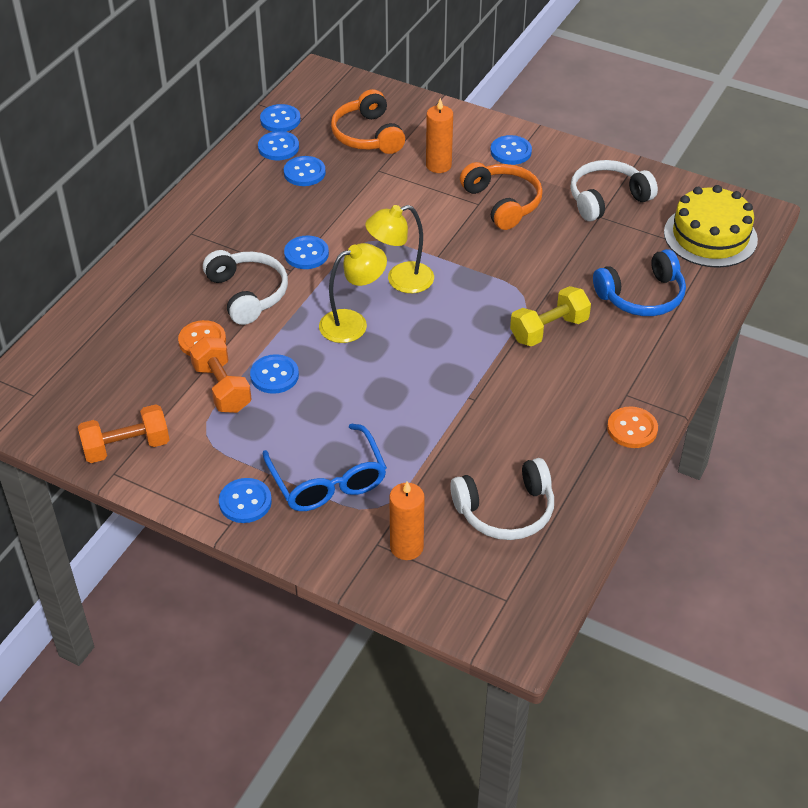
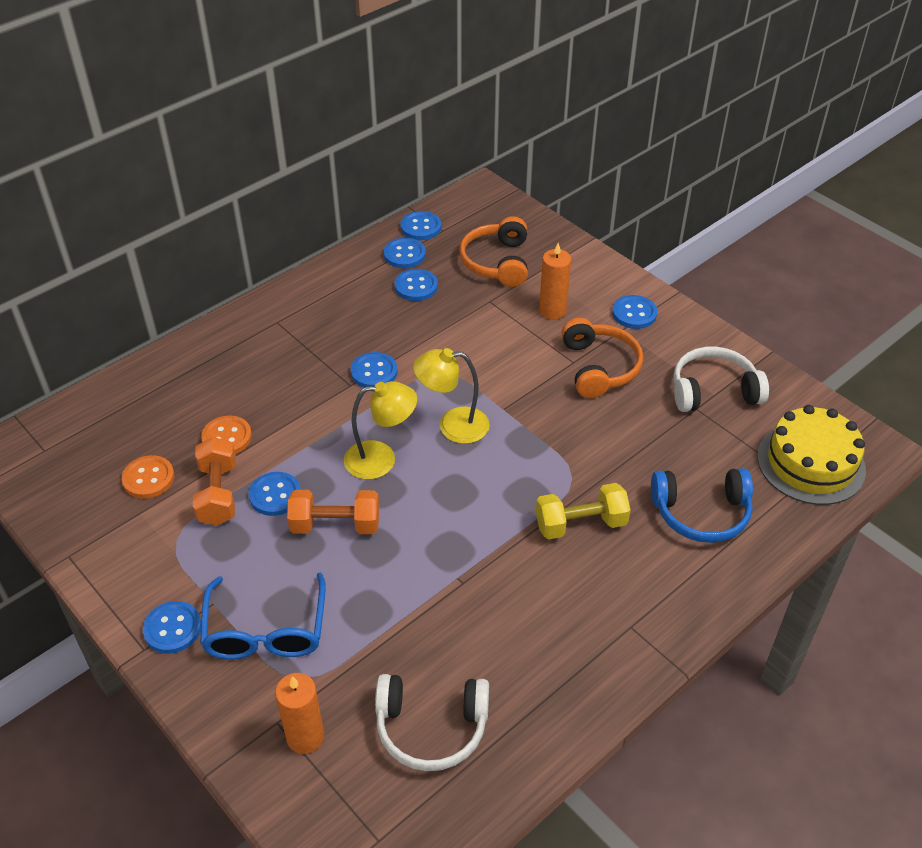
camera: 20 degrees right, 0 degrees up
(126, 447) = (95, 531): orange dumbbell -> orange dumbbell (335, 525)
(247, 294) = (296, 399): white headphones -> none
(632, 429) = (618, 671): orange button -> orange button (148, 478)

